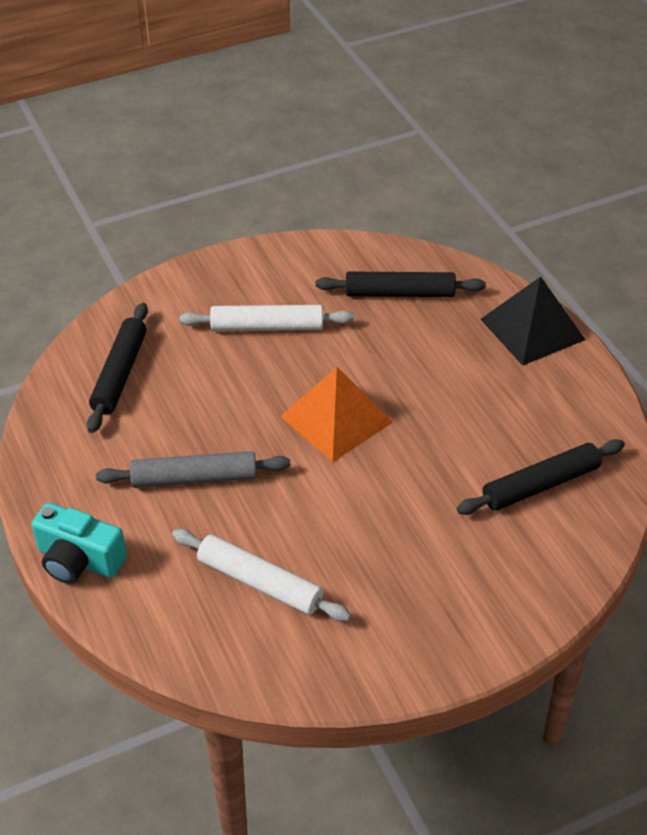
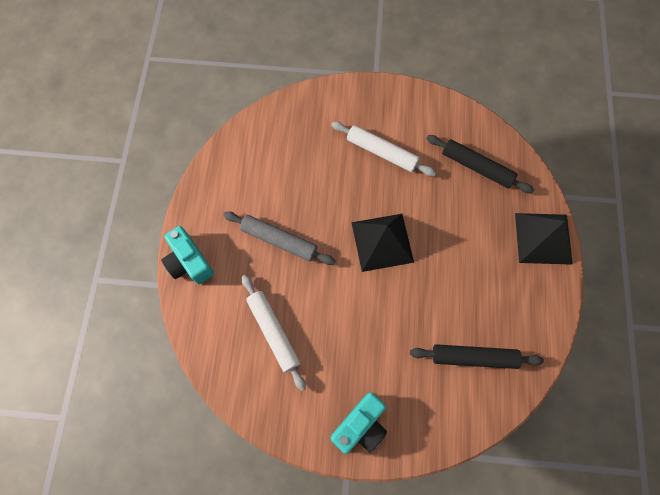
camera: 30 degrees right, 25 degrees up
(120, 374) = (280, 144): black rolling pin -> none
(336, 419) = (382, 242): orange pyramid -> black pyramid
(453, 627) = (360, 425): none -> turquoise camera

